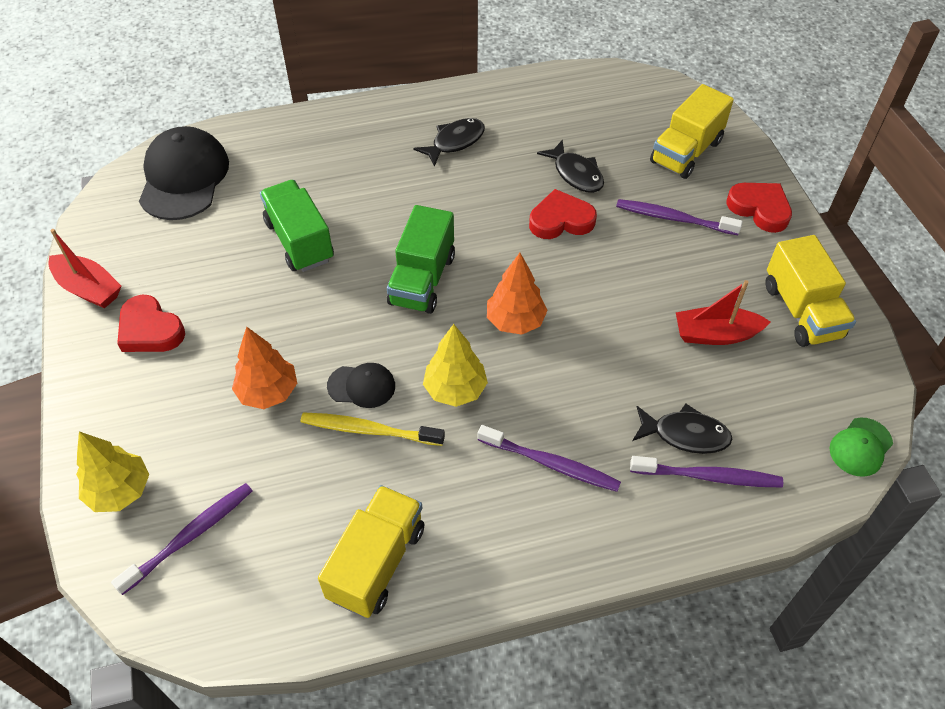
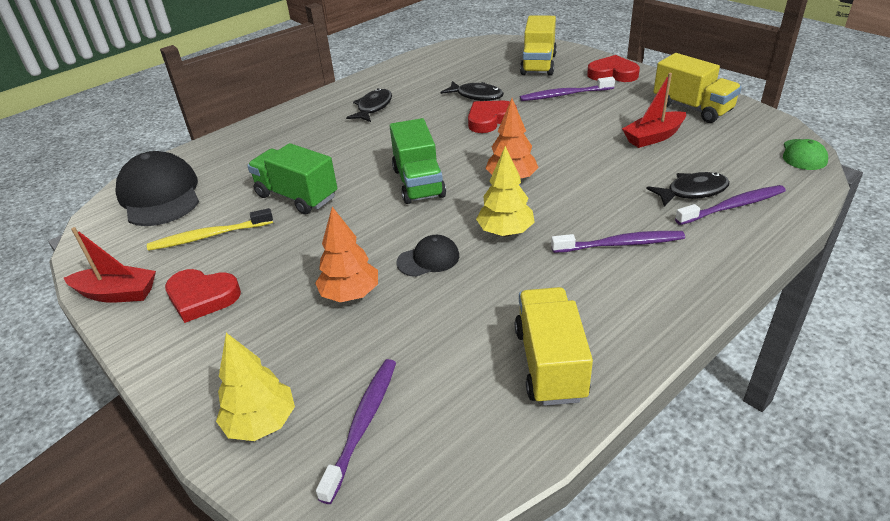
camera: 25 degrees left, 15 degrees down
(369, 430) = (460, 283): yellow toothbrush -> yellow toothbrush (209, 236)

